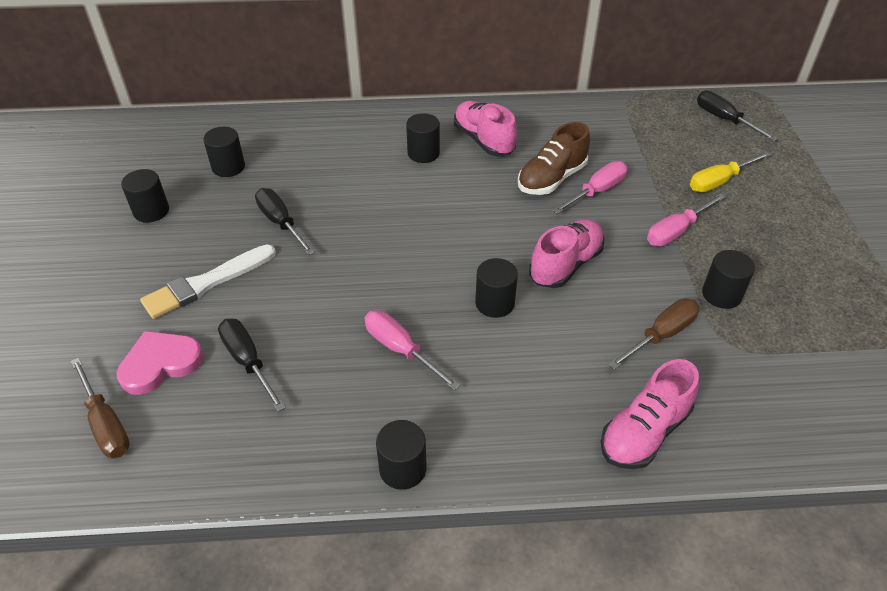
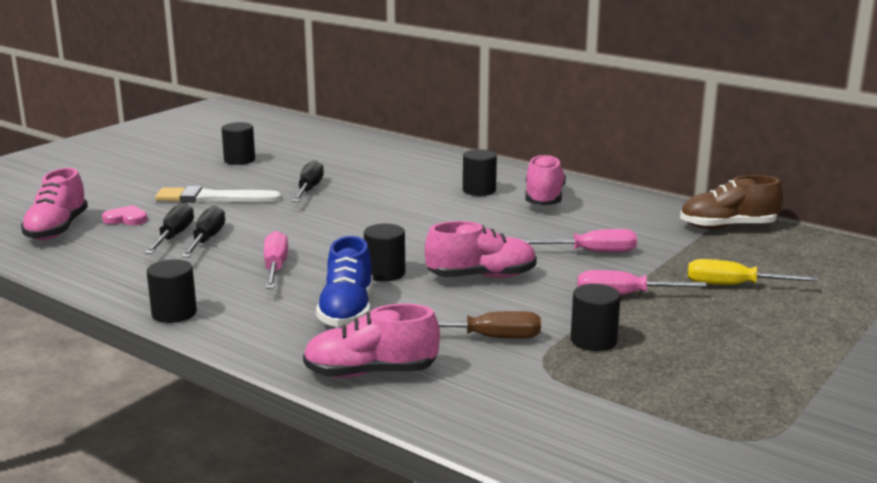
camera: 40 degrees right, 25 degrees down
(106, 424) = (57, 229): brown screwdriver -> pink shoe
(160, 364) = (126, 219): pink heart -> pink heart, size x0.64
(228, 167) = (324, 156): black cylinder -> none
(531, 370) = (347, 311): none -> blue shoe
(551, 179) = (563, 234): brown shoe -> brown shoe (727, 227)
(724, 120) = (823, 255): black screwdriver -> black screwdriver (207, 239)

